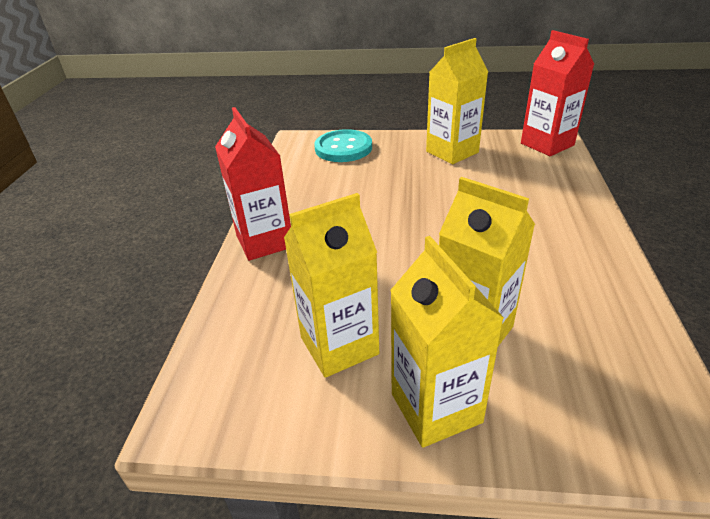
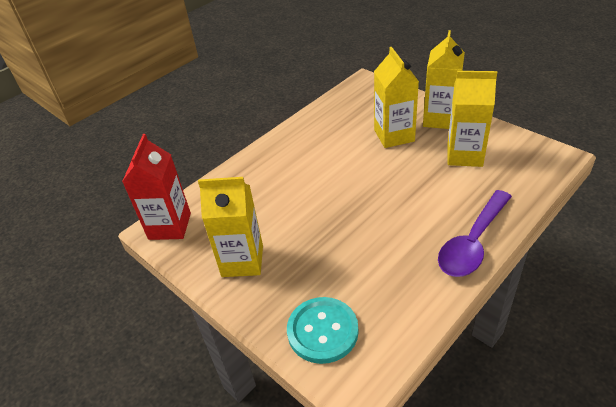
camera: 140 degrees left, 5 degrees up
(264, 241) = (473, 242): red carton -> purple spoon

